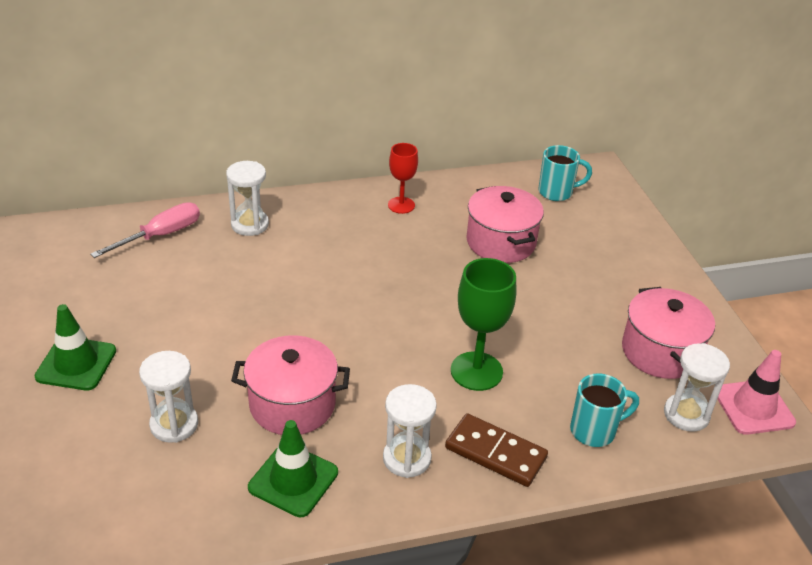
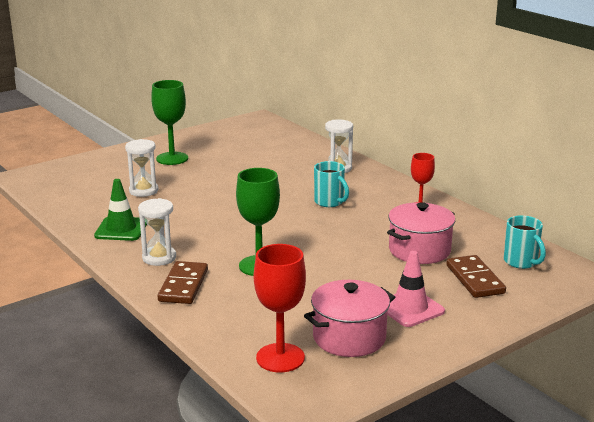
camera: 70 degrees right, 15 degrees down
(76, 364) = (172, 158): green traffic cone -> green goblet
(160, 235) = (299, 149): pink screwdriver -> none
(292, 404) = (182, 216): pink pot -> none
(577, 231) = (474, 279): none -> brown domino
(594, 430) = (232, 319): turquoise mug -> turquoise mug (330, 202)
(686, 414) = (280, 358): white hourglass -> red goblet
(753, 407) = (316, 391): pink traffic cone -> pink traffic cone (410, 308)

